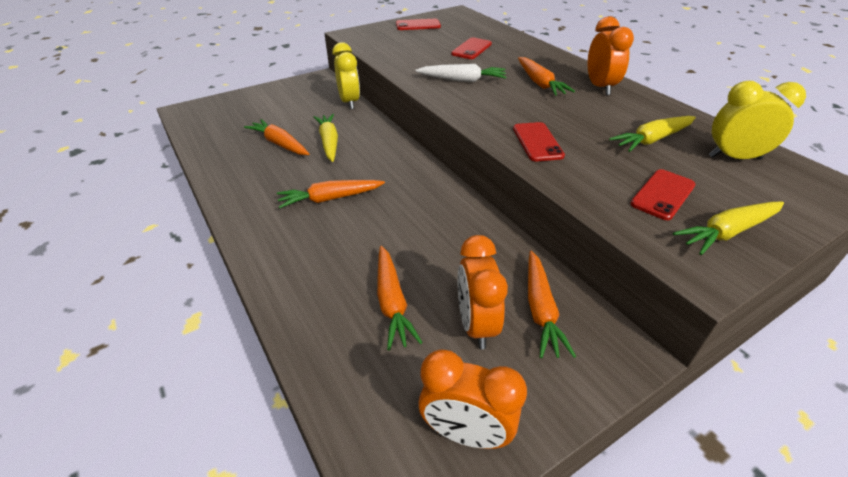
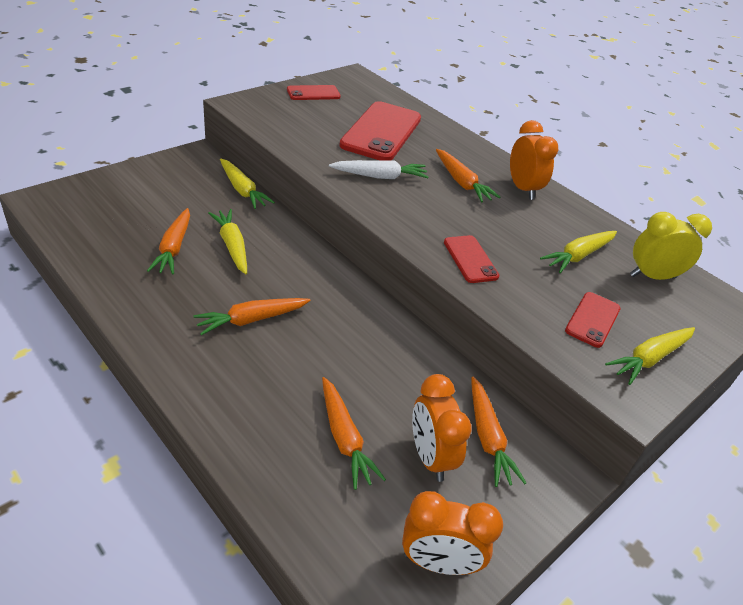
camera: 15 degrees left, 0 degrees up
(279, 144) = (174, 248): orange carrot -> orange carrot turned 120 degrees counterclockwise
(349, 102) = (242, 190): yellow clock -> yellow carrot
(471, 49) = (381, 132): red phone -> red phone, size x1.94

